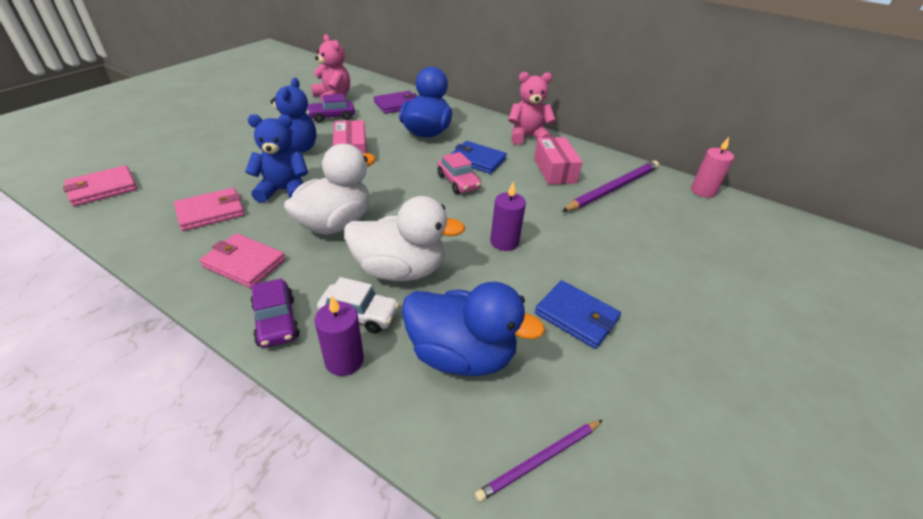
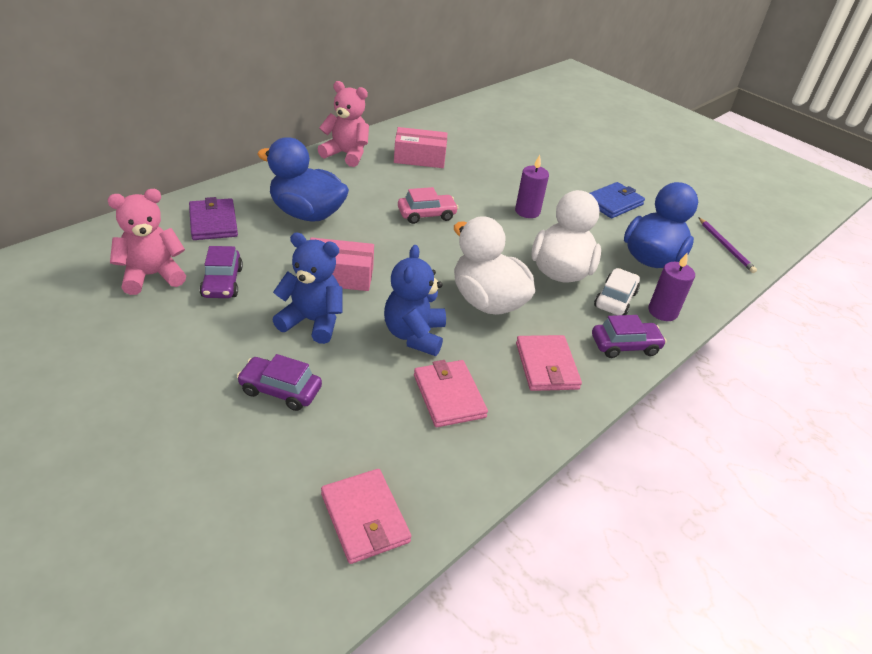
camera: 80 degrees left, 0 degrees up
(225, 148) = (280, 390): none -> purple car
(244, 263) = (546, 366): pink wallet -> pink wallet turned 45 degrees counterclockwise
(477, 160) = (385, 194): blue wallet -> none
(527, 137) = (346, 154): pink teddy bear -> pink teddy bear turned 105 degrees clockwise
(613, 188) = (457, 140): purple pencil -> none
(703, 191) = (470, 105): pink candle -> none

